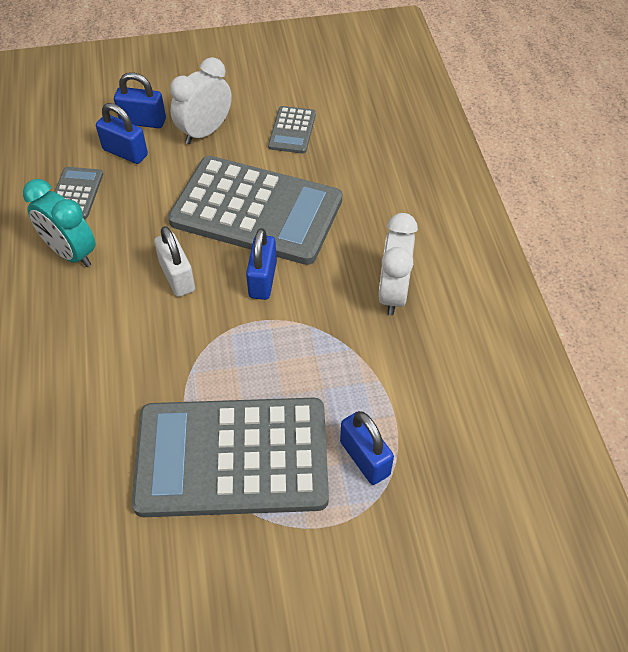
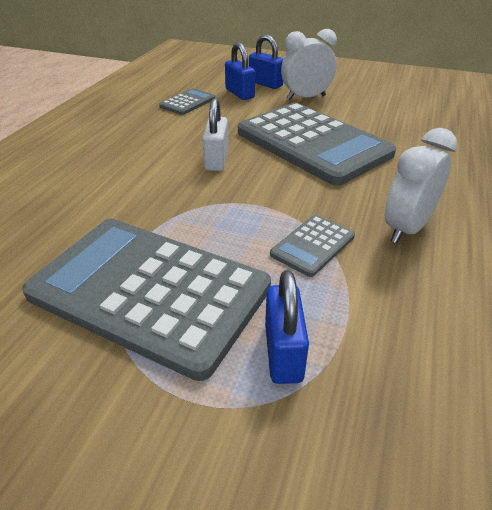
camera: 30 degrees right, 15 degrees down
(71, 253) = (154, 127): turquoise clock -> none
(263, 280) = (285, 182): blue padlock -> none
(292, 130) = (376, 112): grey calculator -> grey calculator (312, 245)

